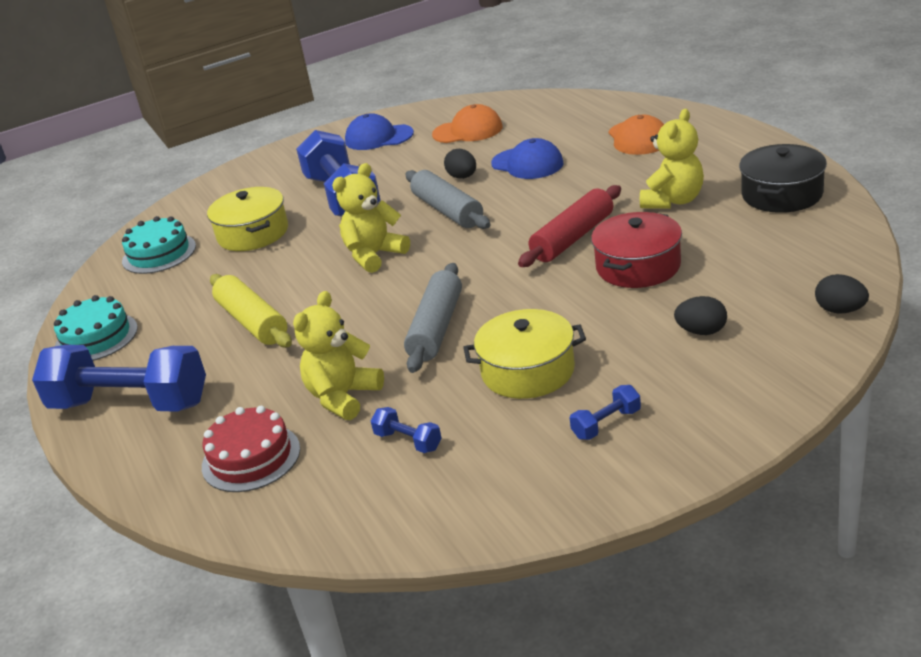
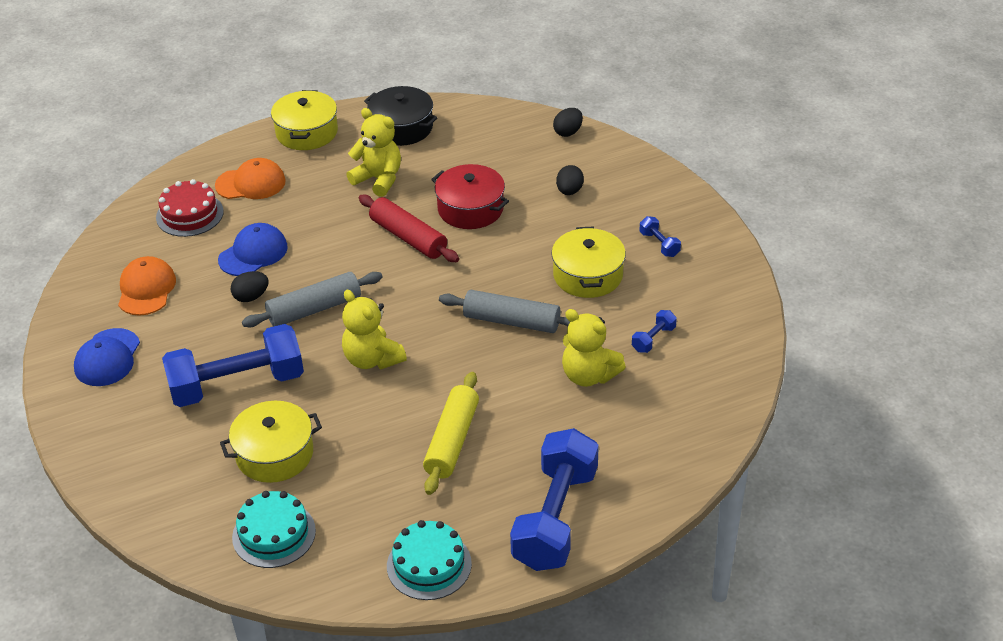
camera: 90 degrees left, 10 degrees up
(251, 457) = (651, 427): red cake -> red cake (190, 214)
(252, 322) = (452, 441): yellow rolling pin -> yellow rolling pin turned 45 degrees counterclockwise
(742, 145) = (307, 132): none -> yellow pot

